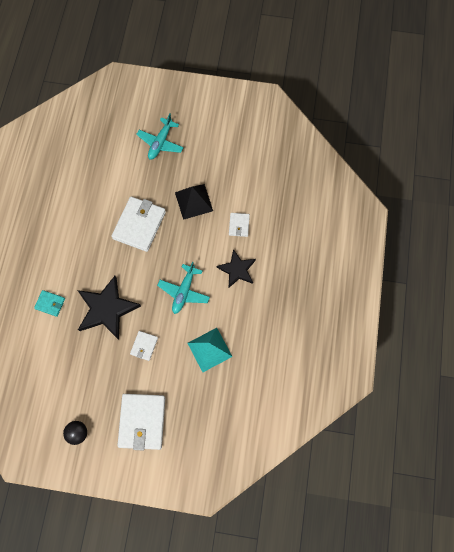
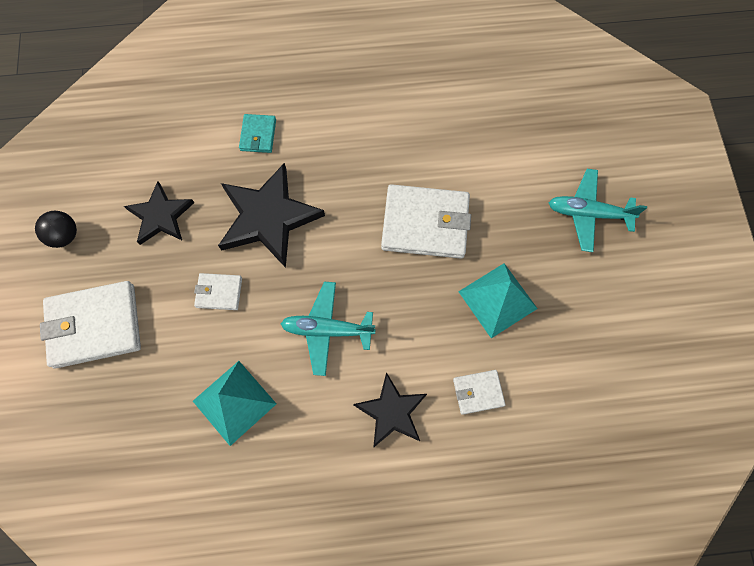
camera: 75 degrees right, 0 degrees up
(84, 372) = (160, 216): none -> black star
(193, 201) = (497, 299): black pyramid -> turquoise pyramid

